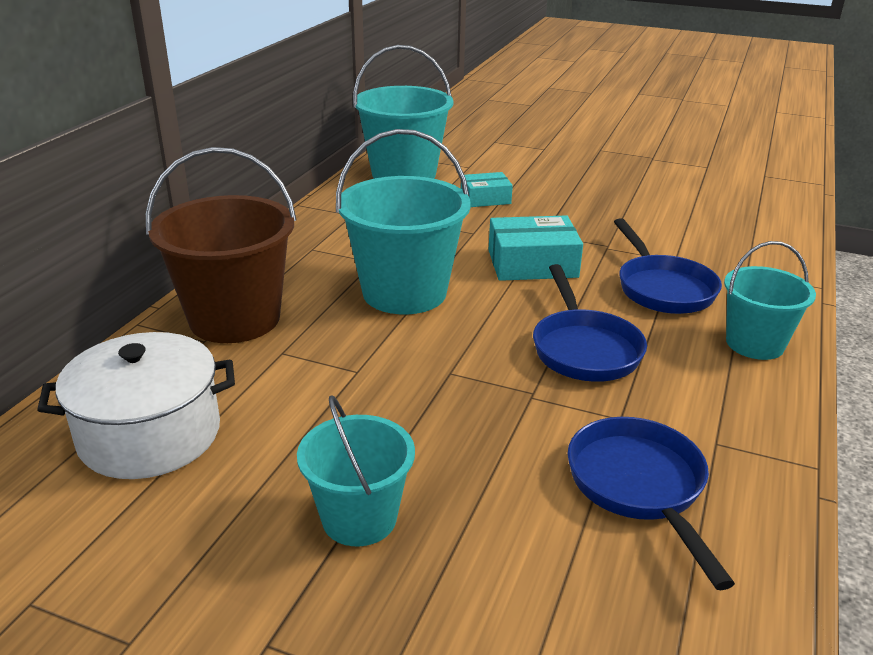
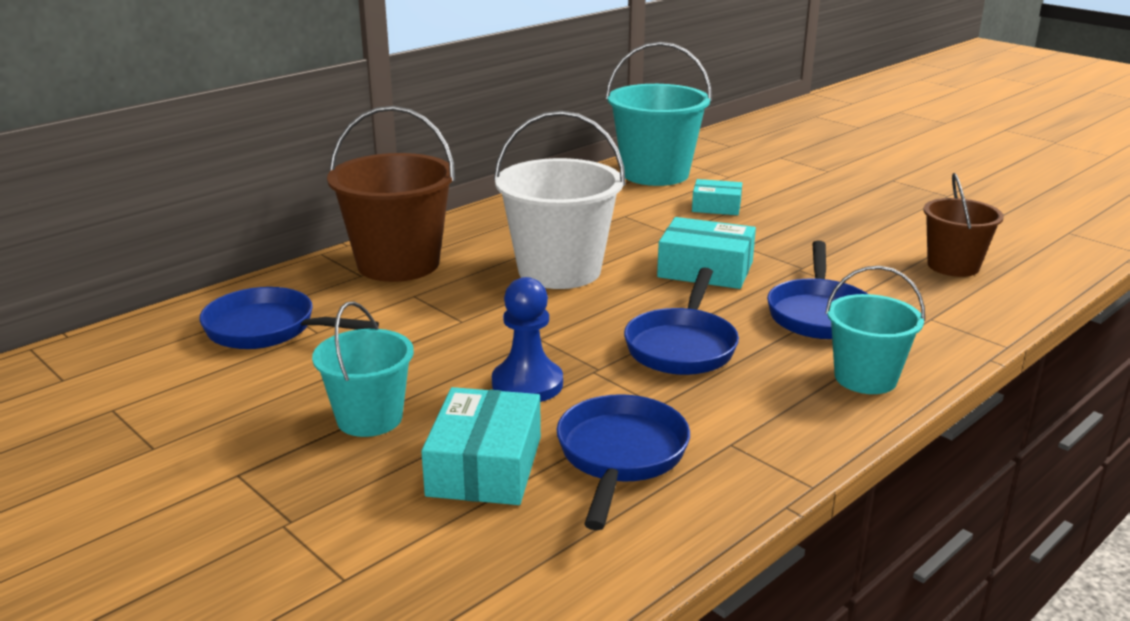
camera: 25 degrees right, 5 degrees down
(150, 435) = (268, 329): white pot -> blue pan
(404, 292) = (559, 271): turquoise bucket -> white bucket
(484, 428) = (527, 384): none -> blue pawn
(527, 540) = (485, 466): none -> turquoise box
(716, 221) = (953, 266): none -> brown bucket

